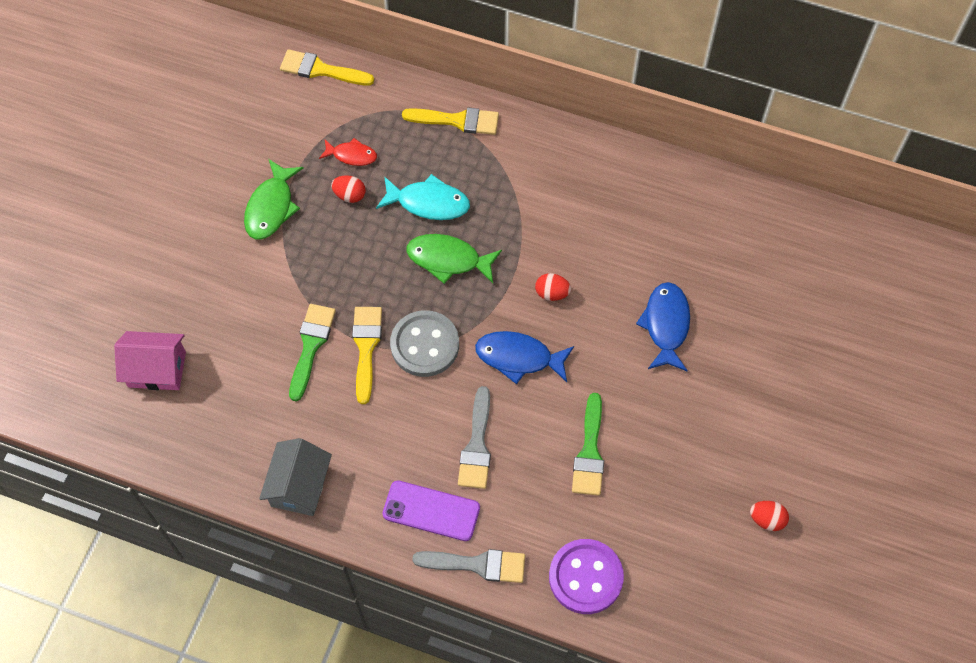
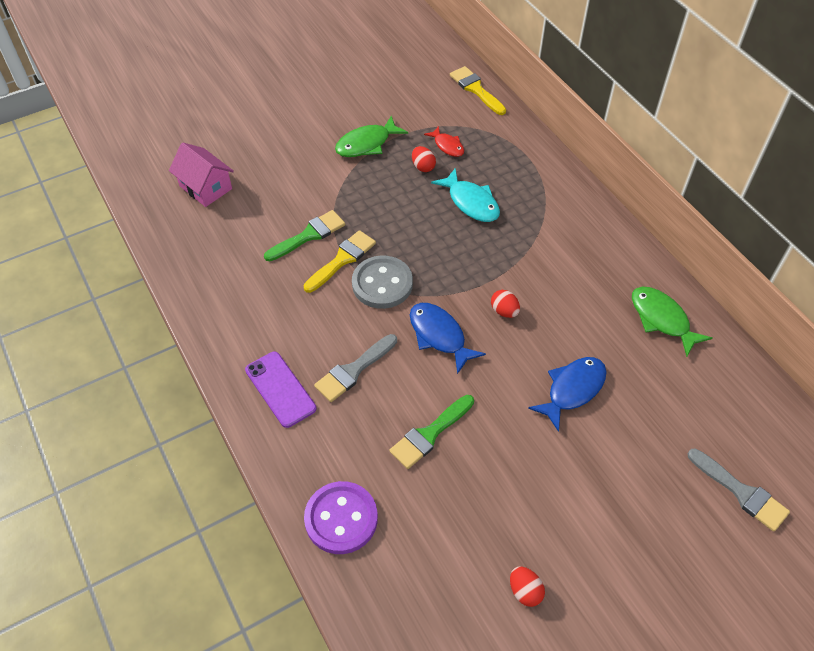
camera: 40 degrees right, 10 degrees down
(299, 486) = (215, 311): grey house -> none
(448, 259) = (450, 243): green fish -> green fish (662, 319)
(457, 120) = (539, 167): yellow brush -> none
(477, 564) = (274, 448): grey brush -> grey brush (741, 492)

